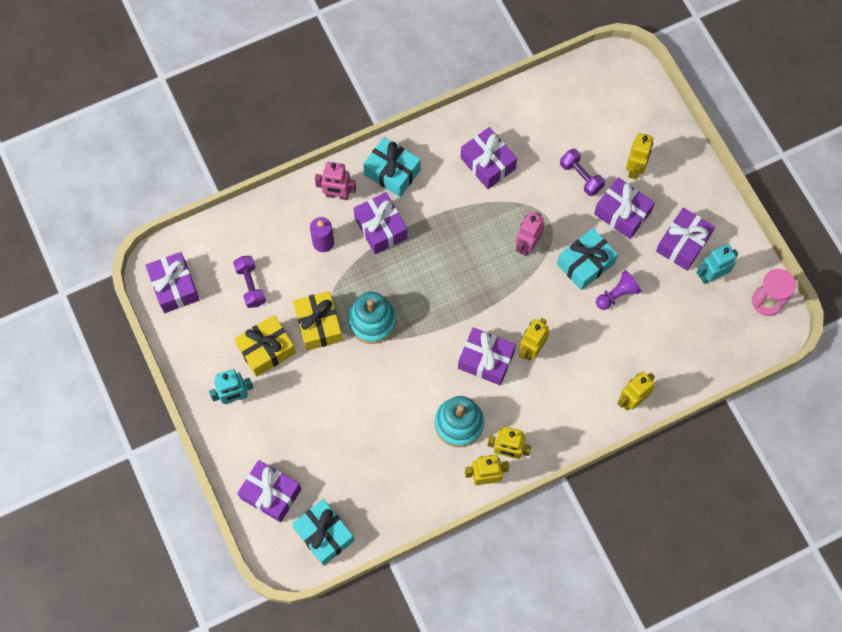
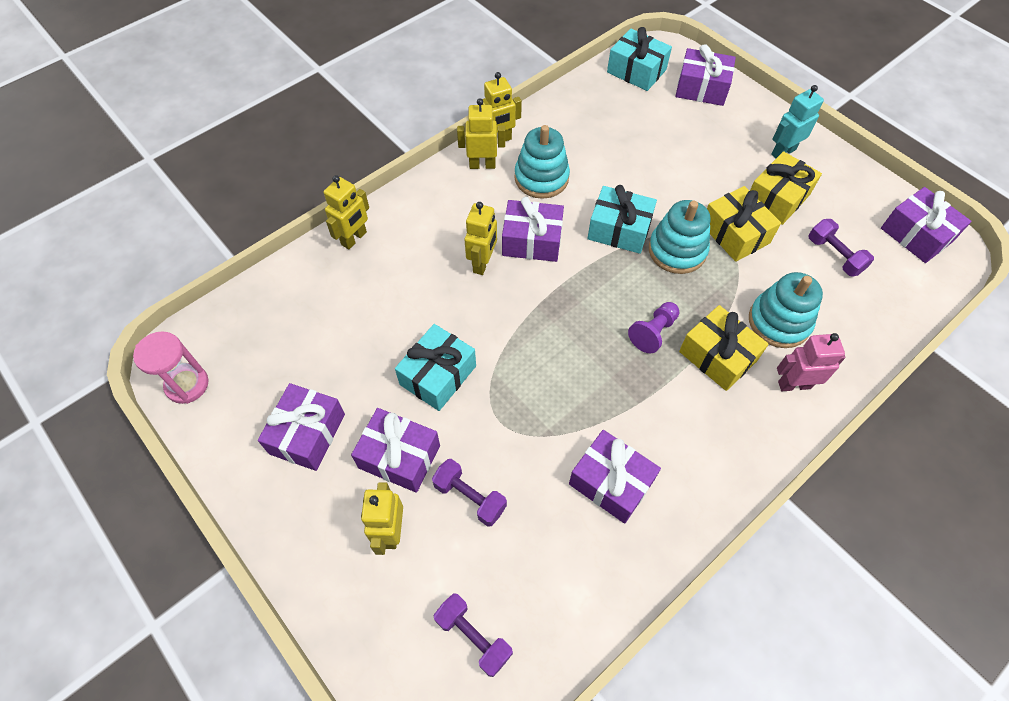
camera: 165 degrees right, 10 degrees down
(323, 242) = (779, 322): purple candle -> turquoise stacking toy
(381, 228) = (717, 356): purple gift -> yellow gift
(392, 172) = (738, 434): turquoise gift -> turquoise gift (619, 230)
(527, 245) = (521, 380): pink robot -> none
(595, 102) = (473, 637): none -> purple dumbbell
(617, 295) = (389, 346): purple pawn -> purple pawn (653, 332)
(711, 275) = (265, 400): turquoise robot -> none

